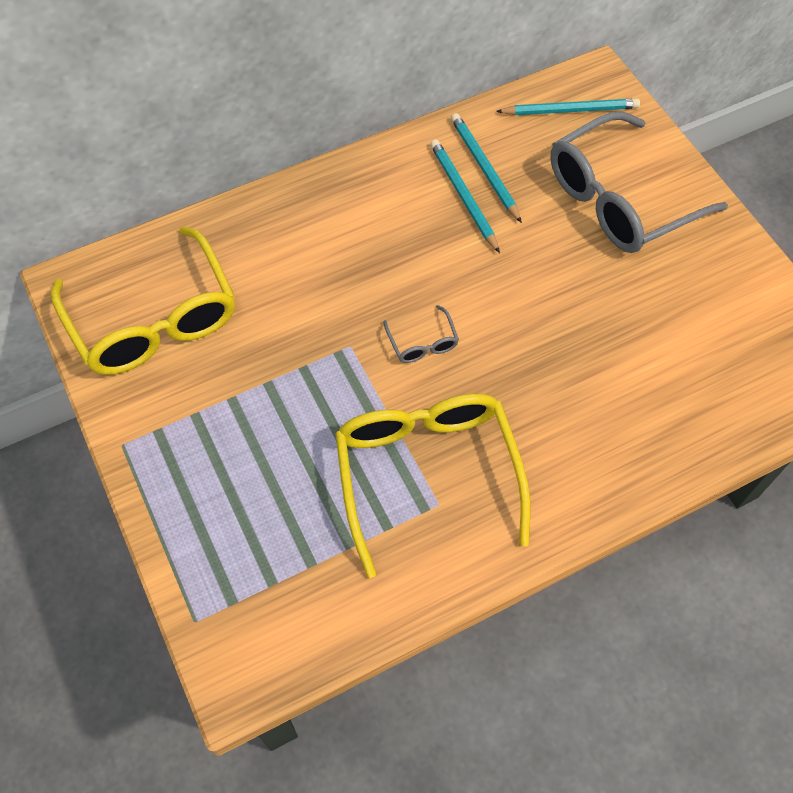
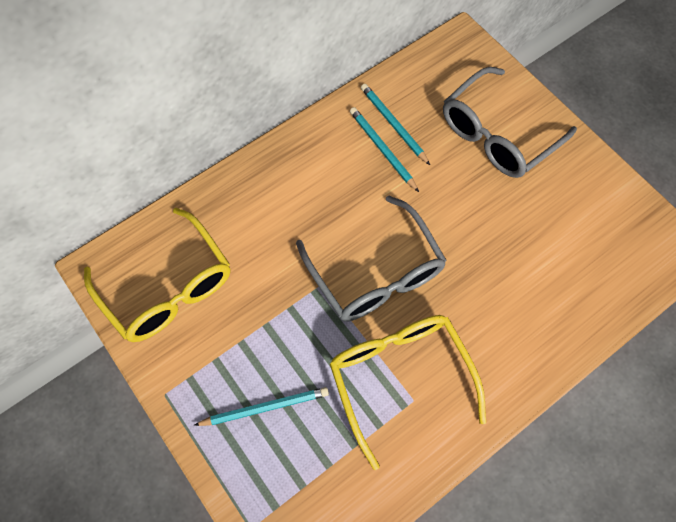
camera: 10 degrees left, 5 degrees up
(422, 343) = (375, 273): grey glasses -> grey glasses, size x2.47
(570, 110) = (447, 68): turquoise pencil -> turquoise pencil (265, 407)

